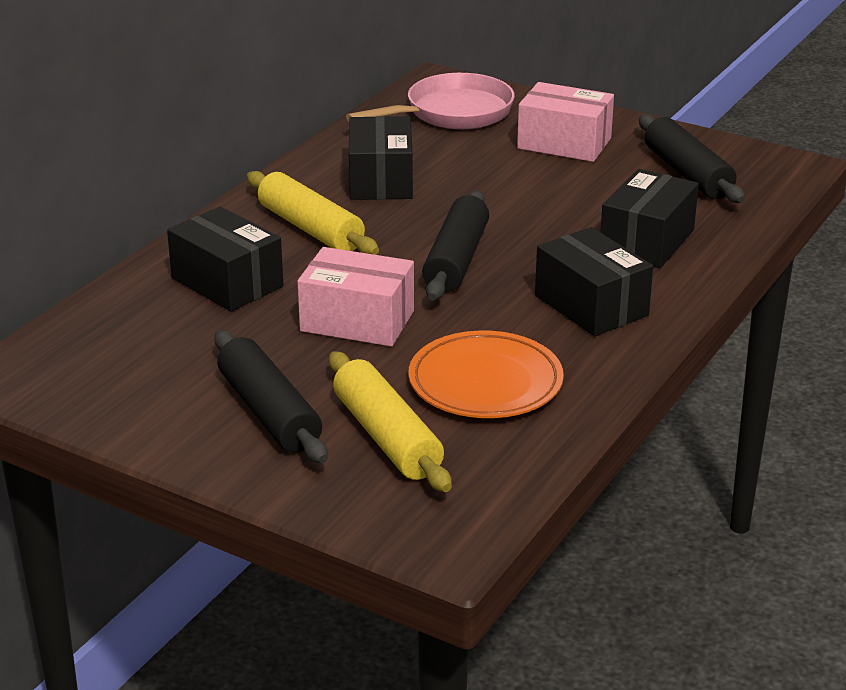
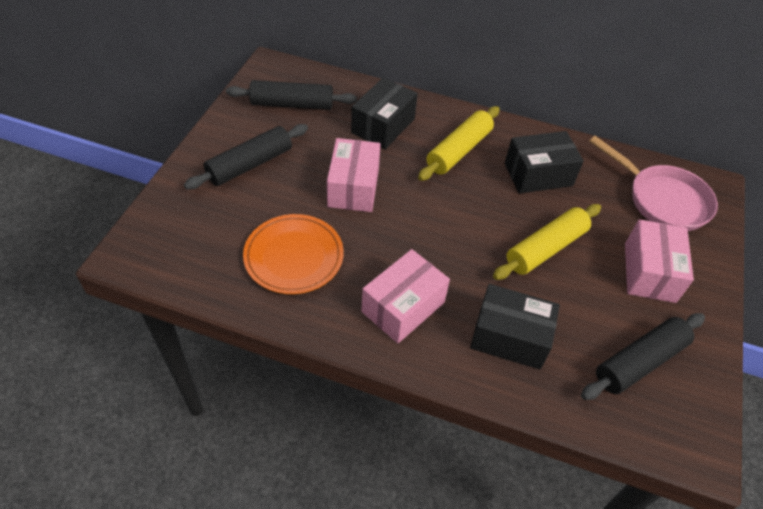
camera: 75 degrees right, 20 degrees up
(387, 437) = (230, 217): yellow rolling pin -> yellow rolling pin (546, 249)
(456, 260) = (443, 226): black rolling pin -> black rolling pin (292, 104)
(591, 305) = (403, 307): black box -> pink box

